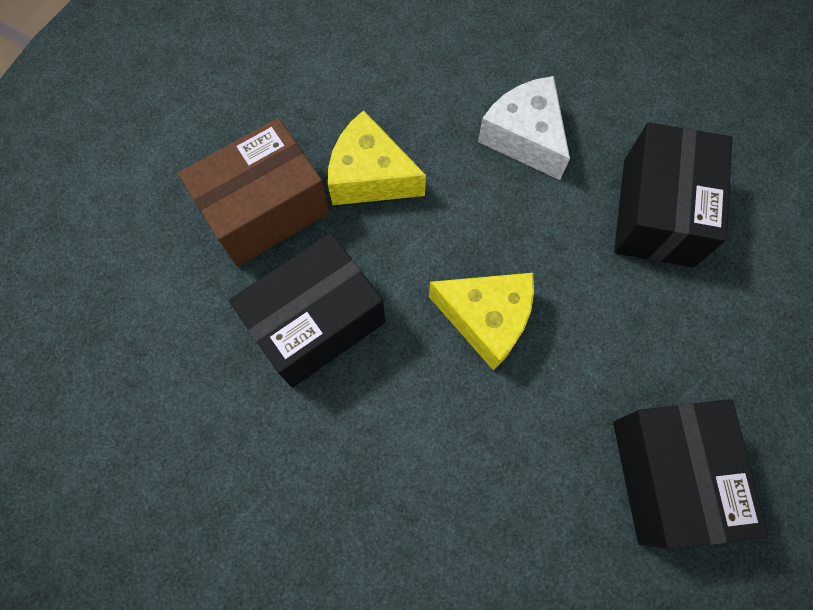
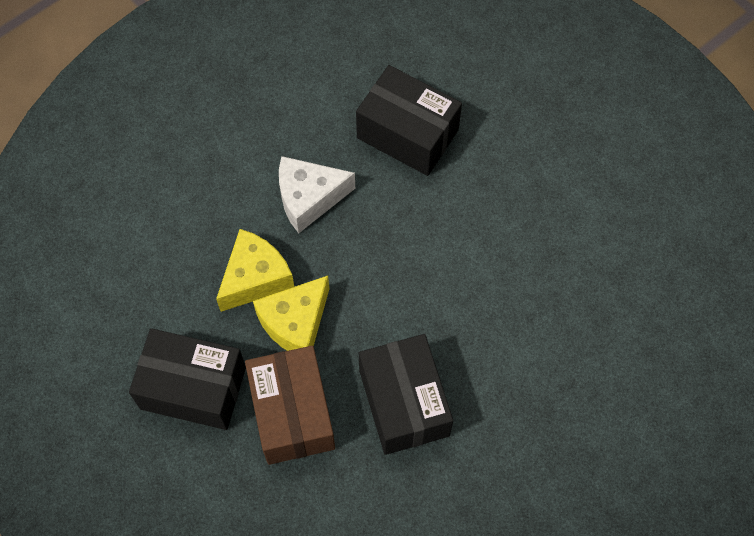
camera: 70 degrees left, 5 degrees down
(486, 319) = (446, 281): yellow cheese -> yellow cheese (255, 278)
(668, 476) = (595, 209): black box -> black box (193, 388)

